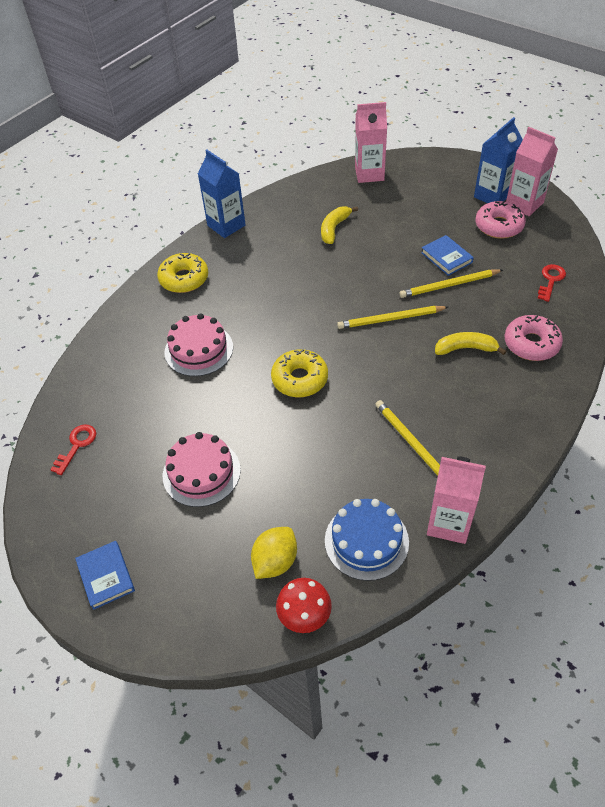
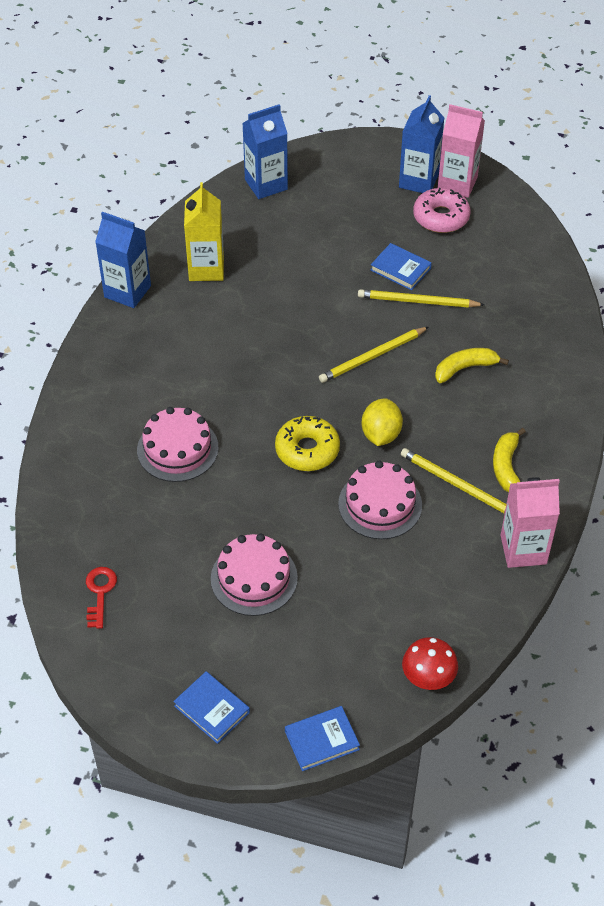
camera: 25 degrees left, 0 degrees up
(181, 641) = (322, 740): none -> blue book
(184, 279) = (113, 371): yellow donut -> none
(275, 561) = (375, 639): yellow lemon -> yellow lemon (381, 434)
(293, 222) = (206, 268): none -> yellow carton
(334, 228) = (258, 264): yellow banana -> yellow banana (506, 467)
(338, 442) = (380, 504): none -> pink cake
(366, 541) = (453, 591): blue cake -> none
(369, 174) = (266, 184): pink carton -> blue carton
(449, 285) = (417, 301): yellow pencil -> yellow pencil turned 45 degrees clockwise
(531, 344) = (528, 345): pink donut -> none
(551, 280) = (520, 268): red key -> none

